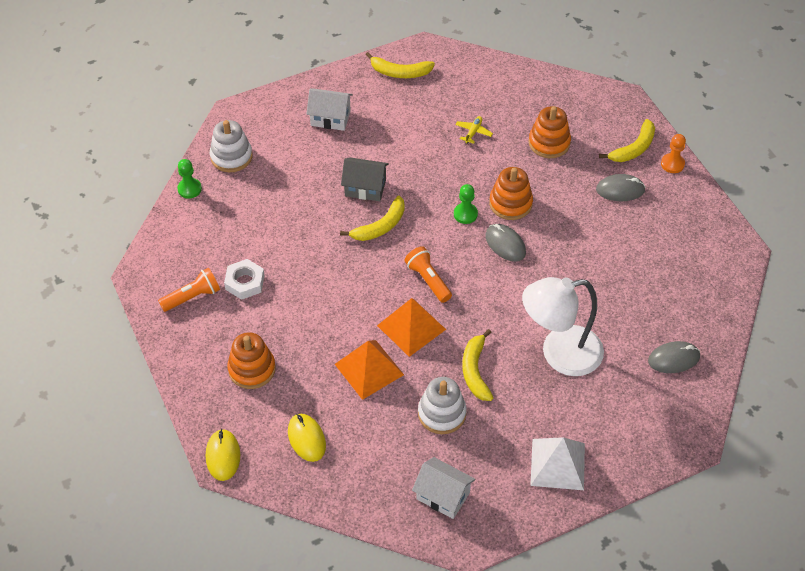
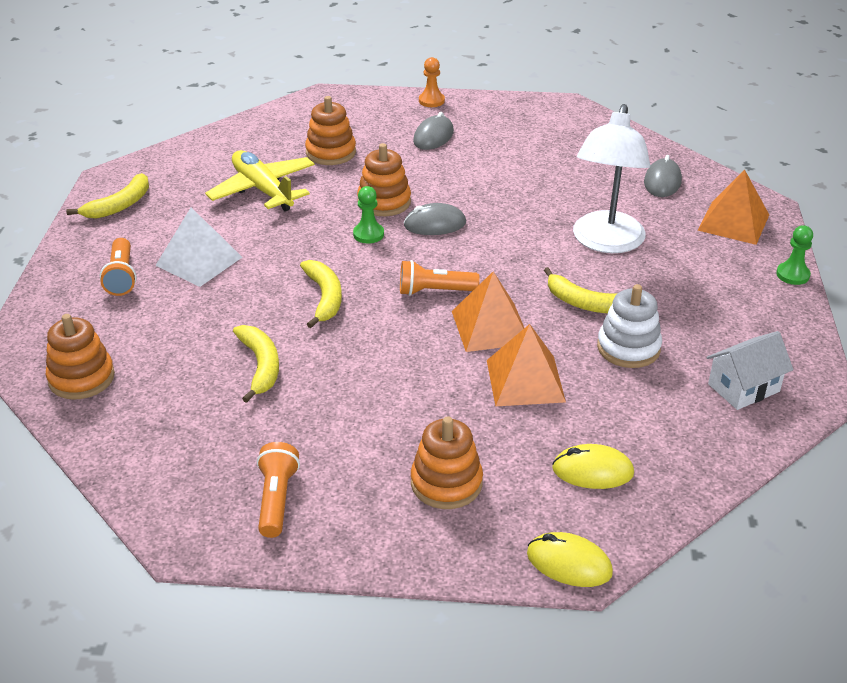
camera: 60 degrees left, 15 degrees down
(189, 189) = (90, 436): green pawn -> green pawn (792, 275)
(231, 156) = (81, 378): white stacking toy -> orange stacking toy
(245, 282) = (300, 439): white nut -> none
(330, 118) = (121, 277): white house -> orange flashlight
(365, 188) = (256, 288): grey house -> none
(473, 132) = (263, 190): yellow plane -> yellow plane, size x2.35
(557, 464) = (746, 293): white pyramid -> white pyramid (199, 261)
(633, 148) = (391, 112): yellow banana -> yellow banana (260, 366)
(651, 426) = (733, 222): none -> orange pyramid

